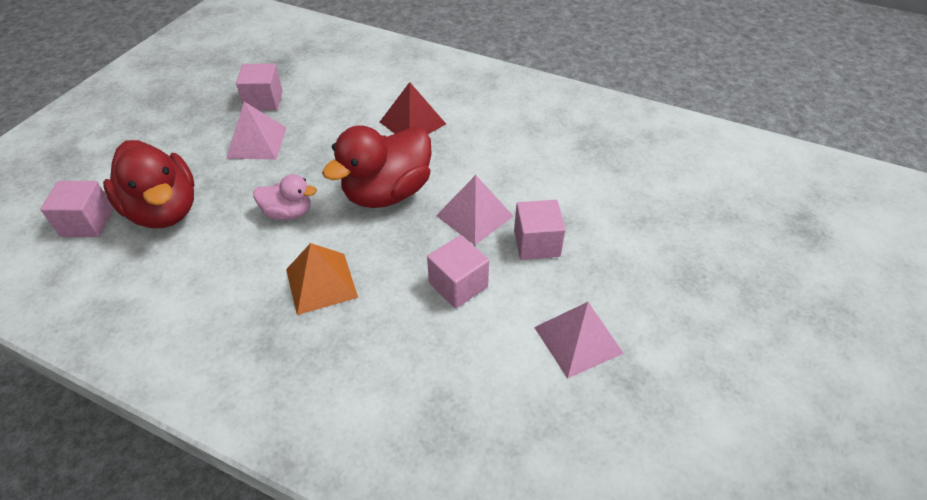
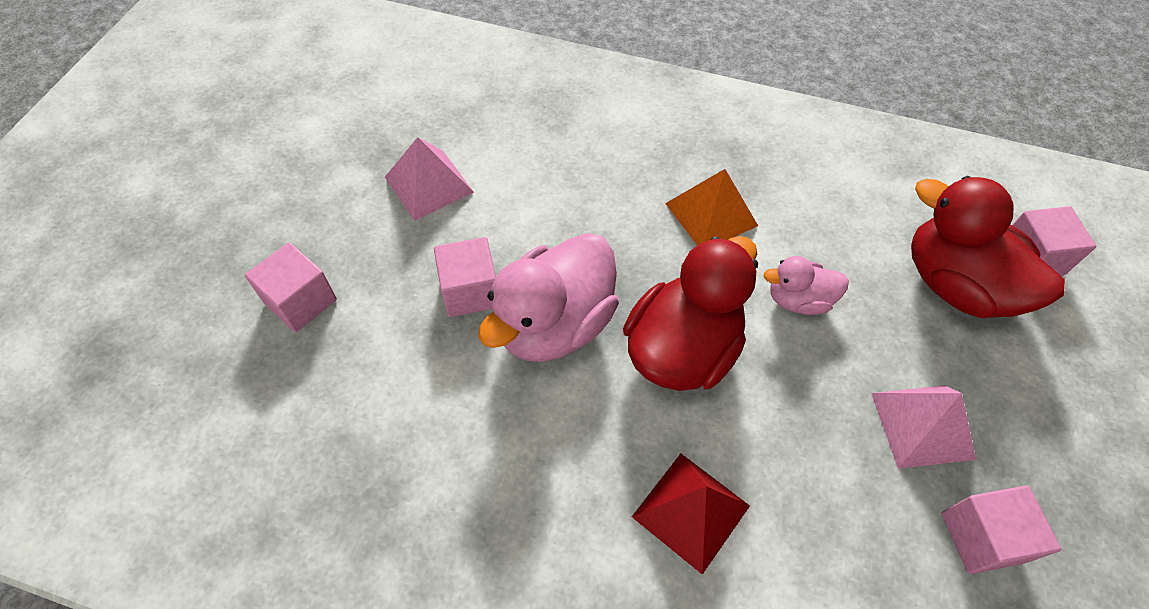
camera: 170 degrees right, 10 degrees up
(458, 285) = (559, 228): pink cube -> pink cube (300, 301)
(474, 216) = (553, 324): pink pyramid -> pink duck

